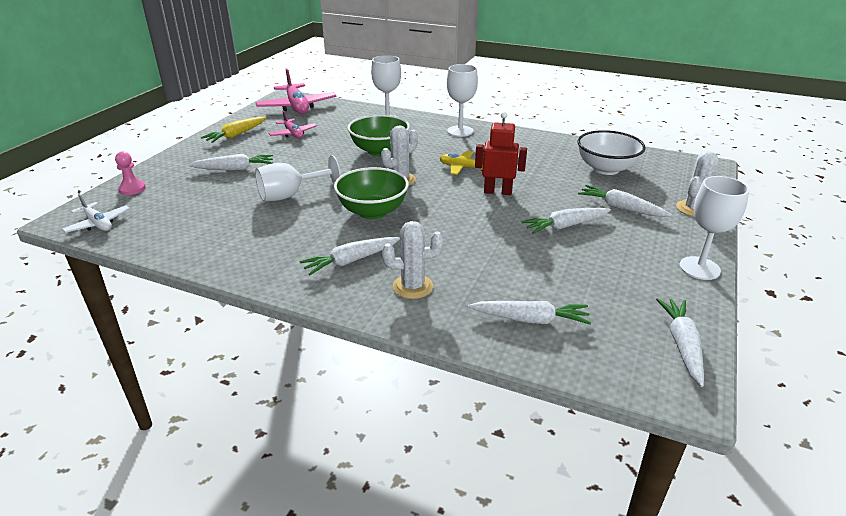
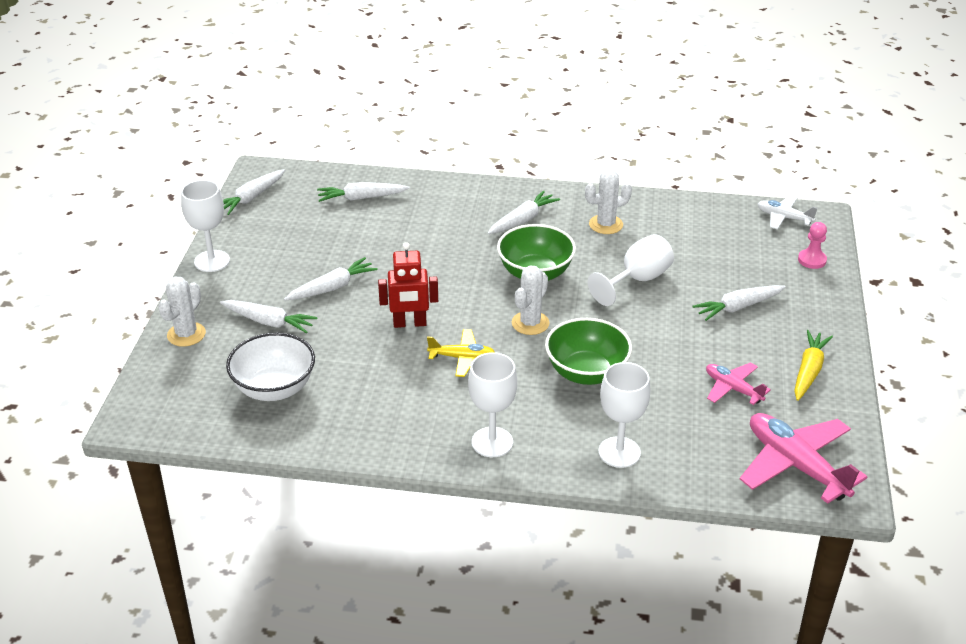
camera: 165 degrees right, 5 degrees up
(413, 287) = (459, 207): white cactus -> white cactus (606, 224)
(682, 345) = (251, 198): white carrot -> white carrot turned 45 degrees clockwise

